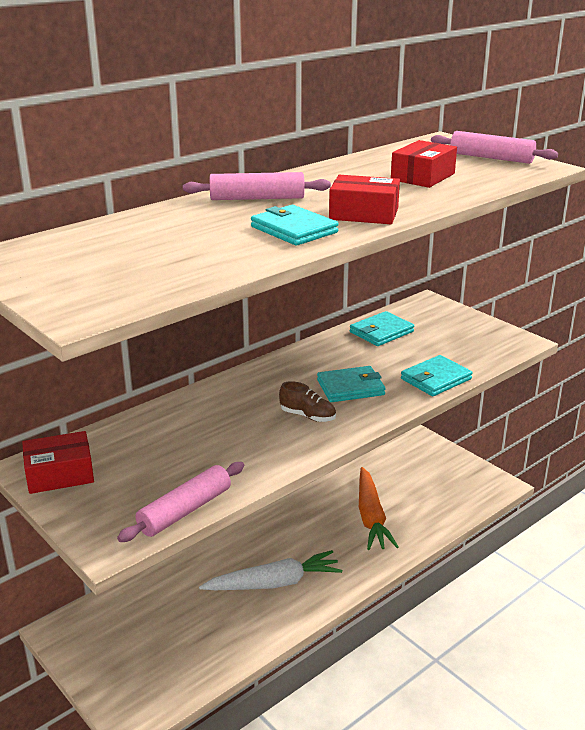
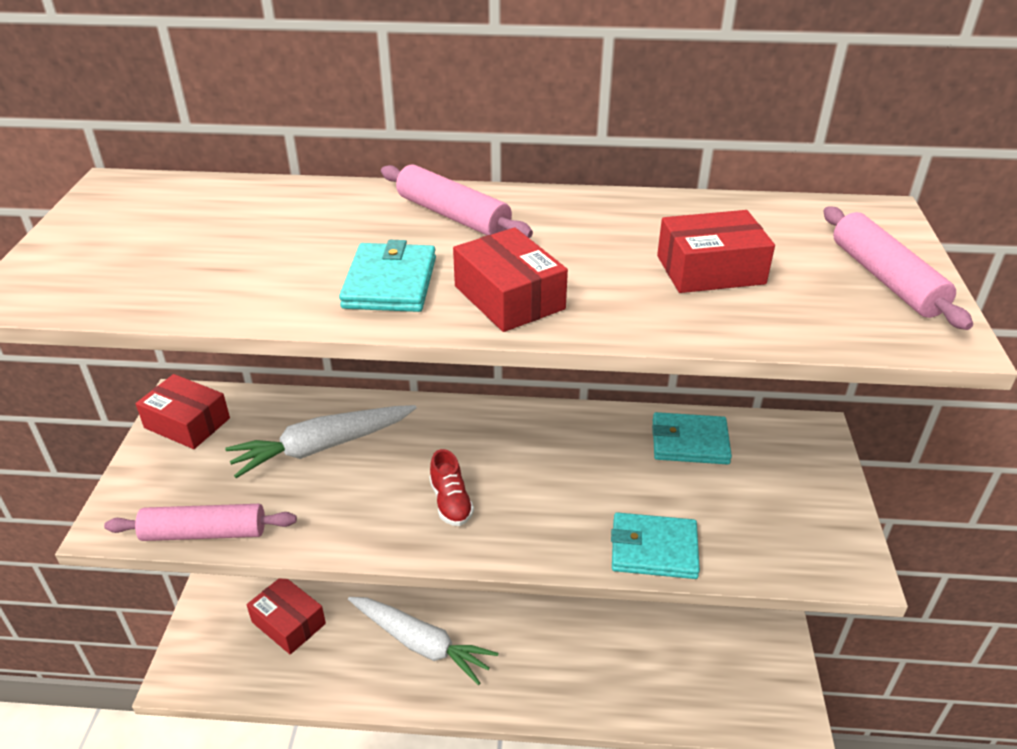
camera: 45 degrees right, 10 degrees up
(169, 634) = (288, 623): none -> red box
(184, 435) = (322, 447): none -> white carrot
(308, 416) = (451, 502): brown shoe -> red shoe
(350, 387) = (544, 496): turquoise wallet -> none
(371, 517) = (595, 645): orange carrot -> none

